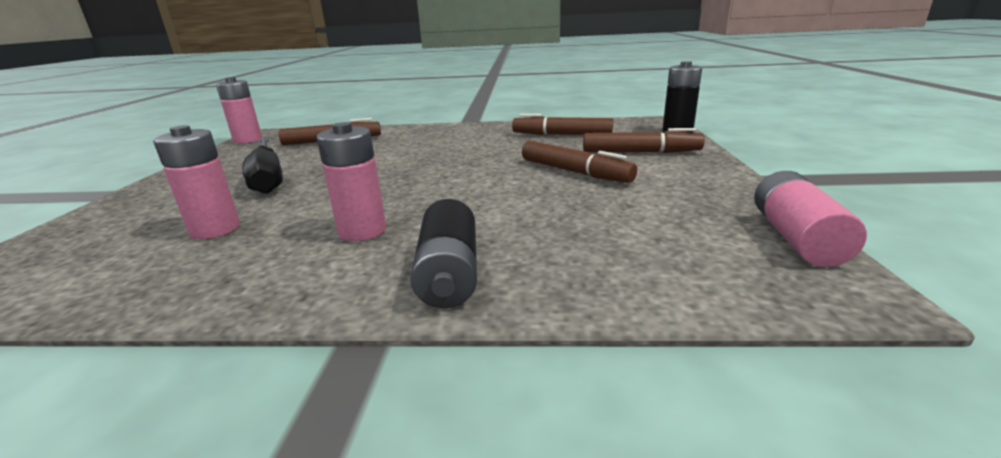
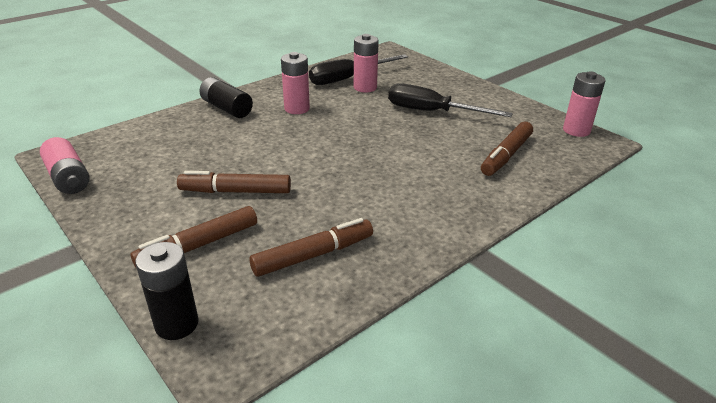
camera: 135 degrees right, 10 degrees up
(179, 255) = (348, 79): none -> black screwdriver

